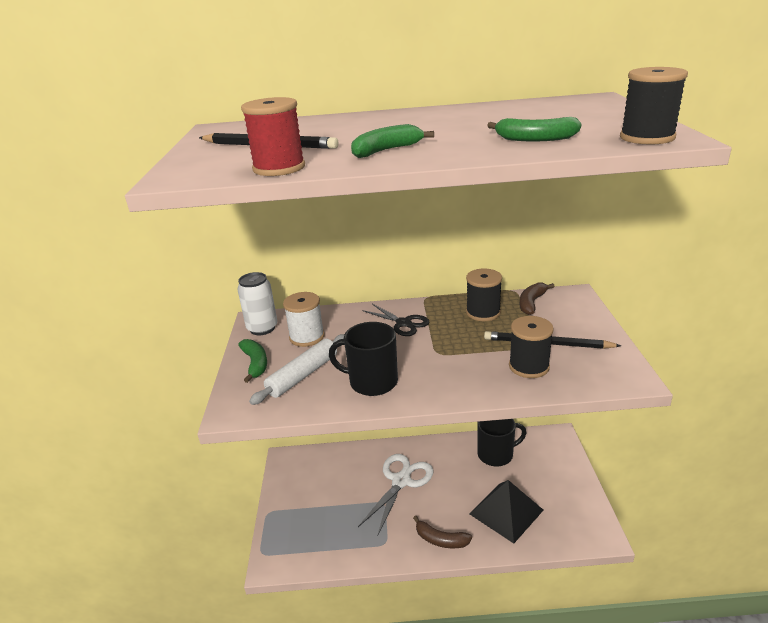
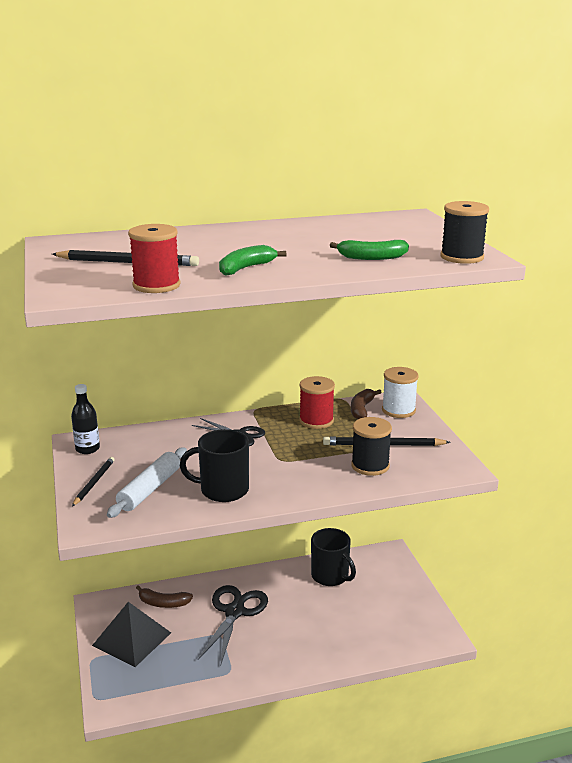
camera: 15 degrees left, 5 degrees down
(255, 363) = (94, 482): green banana -> black pencil
(262, 328) = (87, 449): white can -> black bottle
(307, 337) = (140, 454): white spool -> white spool (398, 410)
(401, 481) = (234, 612): white scissors -> black scissors
(440, 540) = (287, 661): brown banana -> brown banana (163, 603)
(483, 312) = (316, 421): black spool -> red spool
(496, 454) = (330, 576): black mug -> black mug turned 75 degrees clockwise
(506, 512) = (349, 628): black pyramid -> black pyramid (131, 639)

